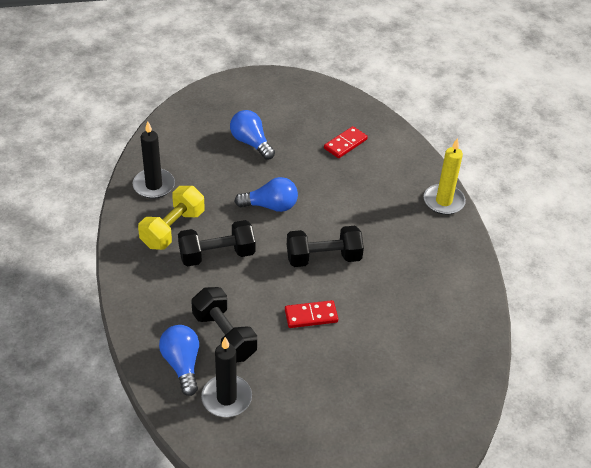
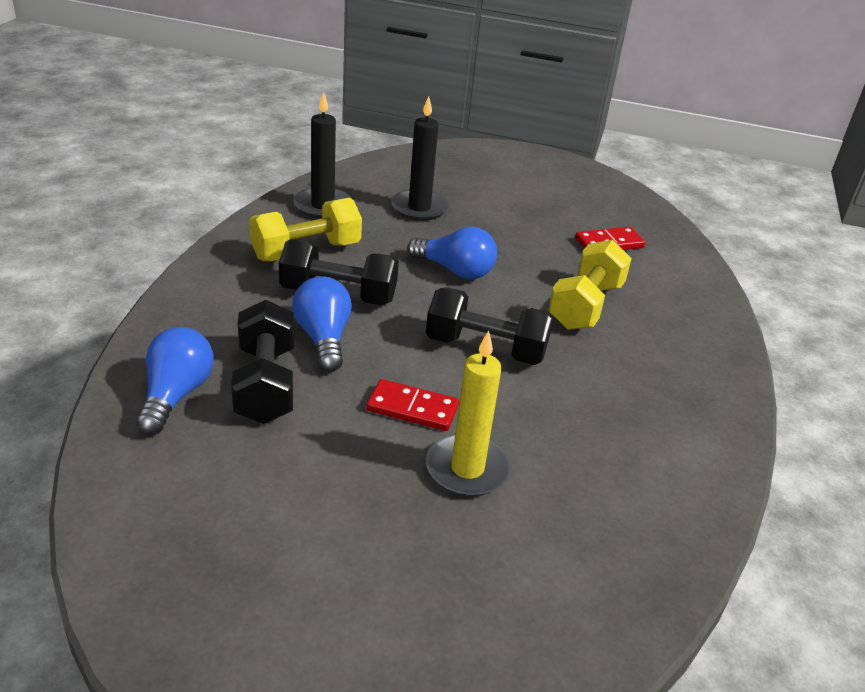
camera: 25 degrees right, 10 degrees down
(226, 398) = (197, 461): black candle -> black candle (419, 208)
(251, 143) = (480, 205): blue light bulb -> blue light bulb (323, 338)
(359, 202) = (585, 306): none -> yellow dumbbell
(443, 201) = (720, 347): yellow candle -> yellow candle (467, 469)

